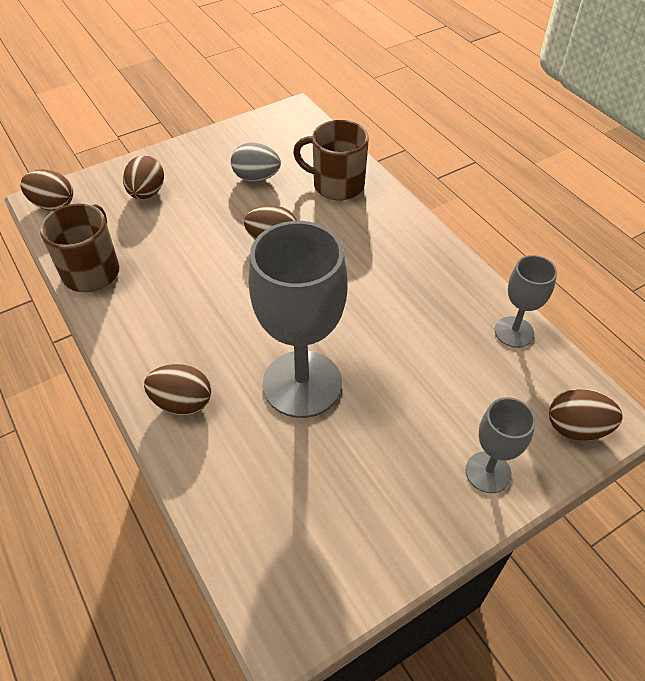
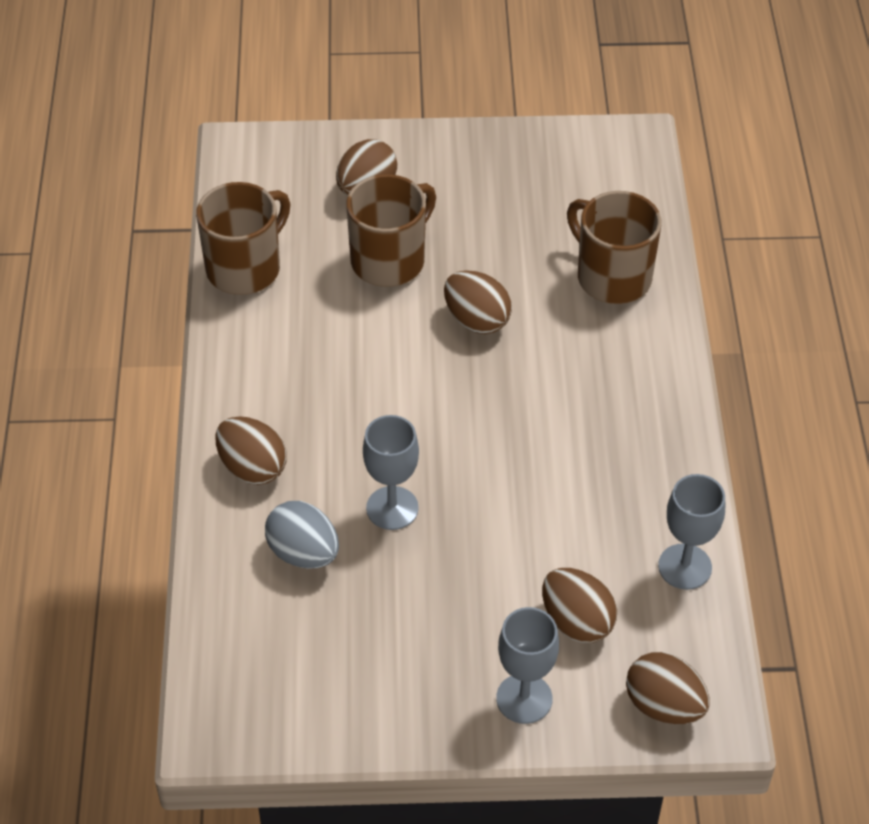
camera: 30 degrees right, 0 degrees up
(53, 205) = (248, 159): brown egg -> brown egg (576, 621)
(191, 228) = (389, 260): none -> brown mug
(256, 177) = (515, 222): grey egg -> grey egg (303, 553)
(302, 384) = (392, 508): grey goblet -> grey goblet, size x0.52

